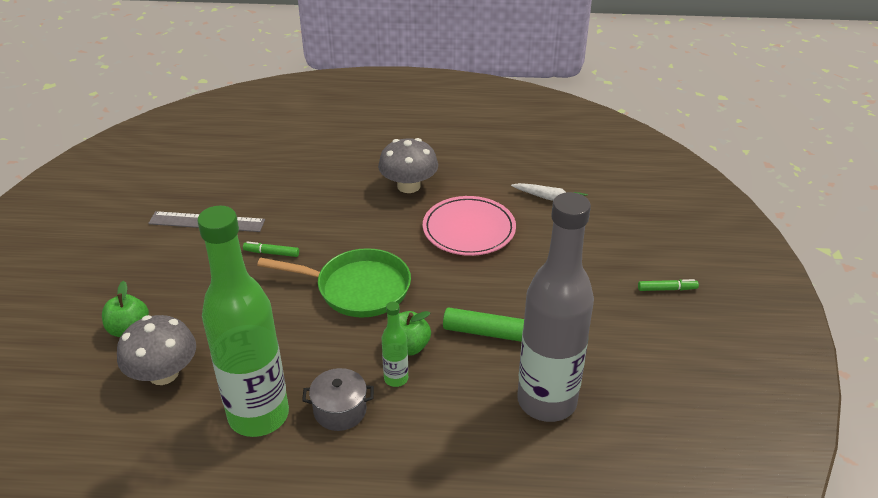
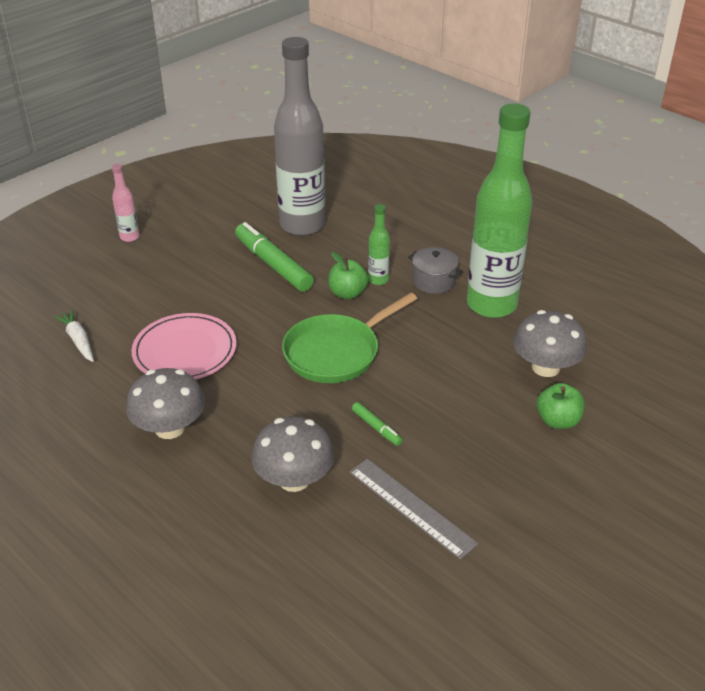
camera: 140 degrees left, 0 degrees up
(296, 200) = (294, 479): none -> grey mushroom
(357, 288) = (336, 352): green pan -> green pan turned 90 degrees counterclockwise
(666, 289) = (129, 237): green marker -> pink bottle

